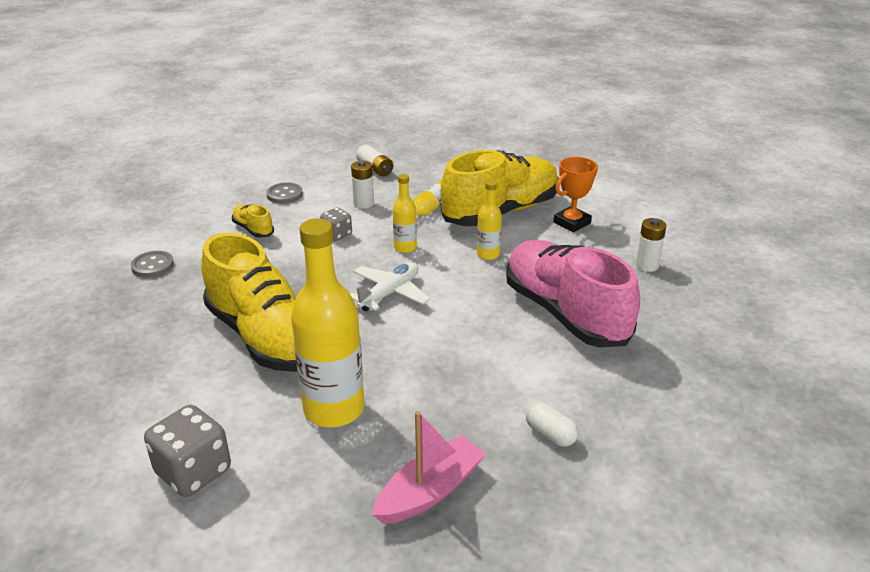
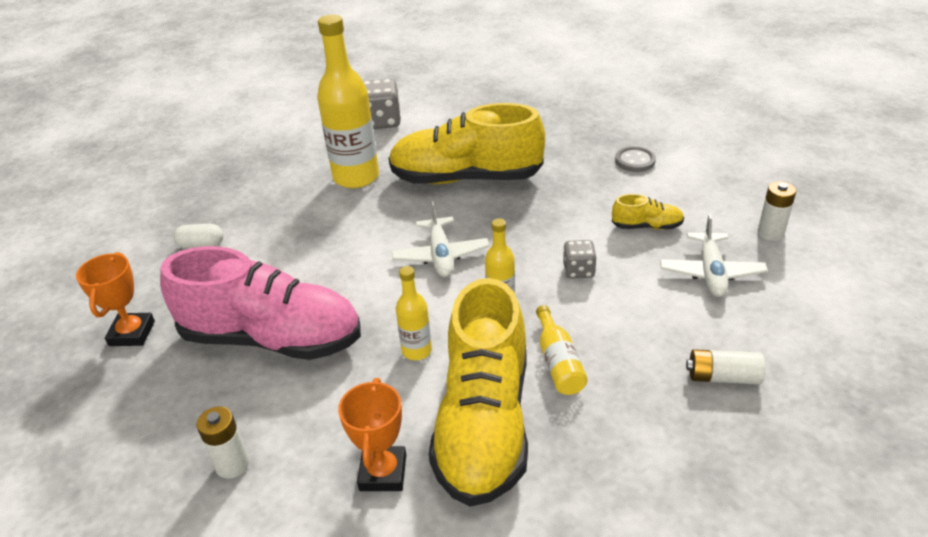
camera: 135 degrees right, 5 degrees up
(284, 195) = (711, 272): grey button -> white plane
(363, 203) = (629, 319): white battery -> white battery (770, 233)
(430, 491) = (248, 182): pink boat -> none
(667, 382) = (132, 333): none -> orange trophy

